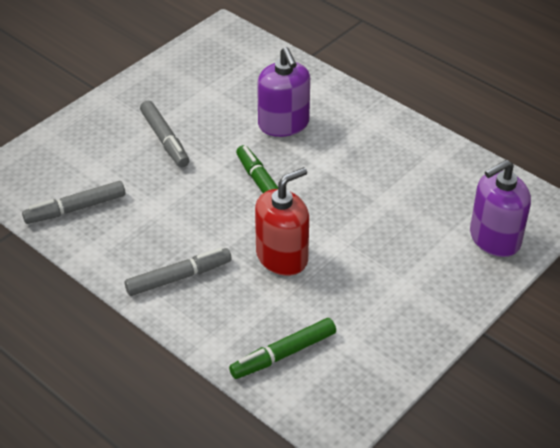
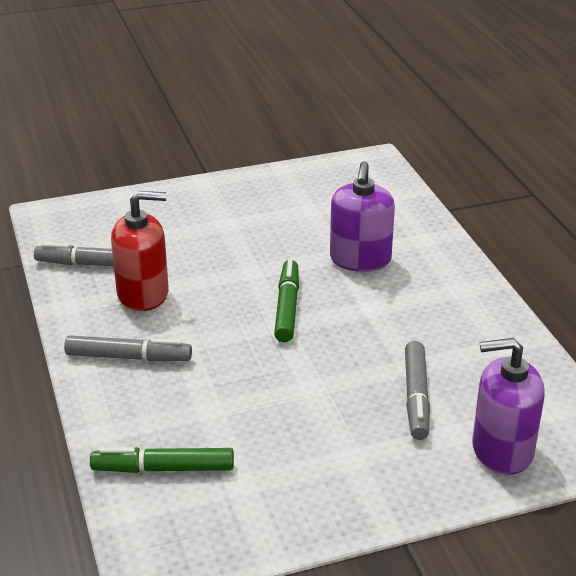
camera: 30 degrees right, 10 degrees down
(165, 139) = (229, 235): grey marker -> grey marker (416, 397)
(282, 257) = (247, 378): red soap dispenser -> red soap dispenser (143, 294)

